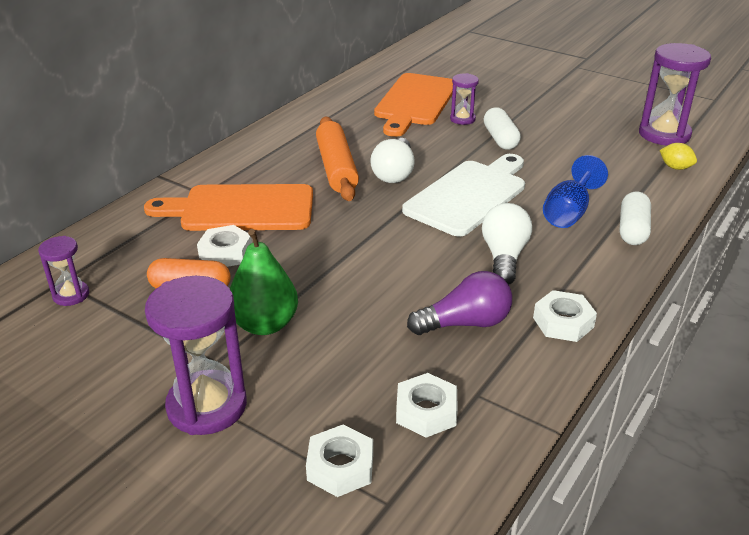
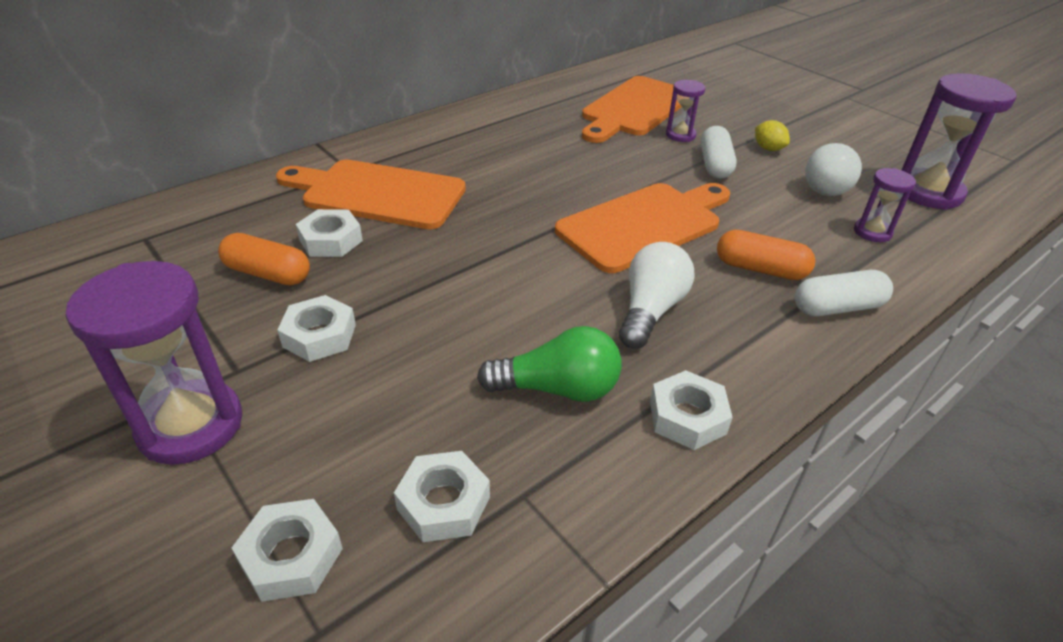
camera: 15 degrees right, 5 degrees up
(71, 295) = (143, 256): purple hourglass -> purple hourglass (872, 232)
(264, 324) = (319, 335): green pear -> white nut
(336, 168) = (507, 166): orange rolling pin -> none
(394, 173) = (569, 183): white light bulb -> white light bulb (827, 185)
(465, 323) = (557, 389): purple light bulb -> green light bulb
(469, 195) = (644, 224): white cutting board -> orange cutting board
(568, 212) = (760, 269): blue goblet -> orange capsule
(632, 230) = (837, 308): white capsule -> white capsule turned 45 degrees clockwise
(675, 167) = (928, 236): yellow lemon -> yellow lemon (768, 149)

